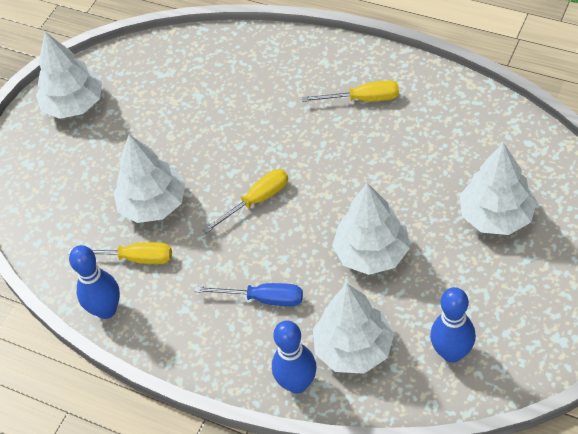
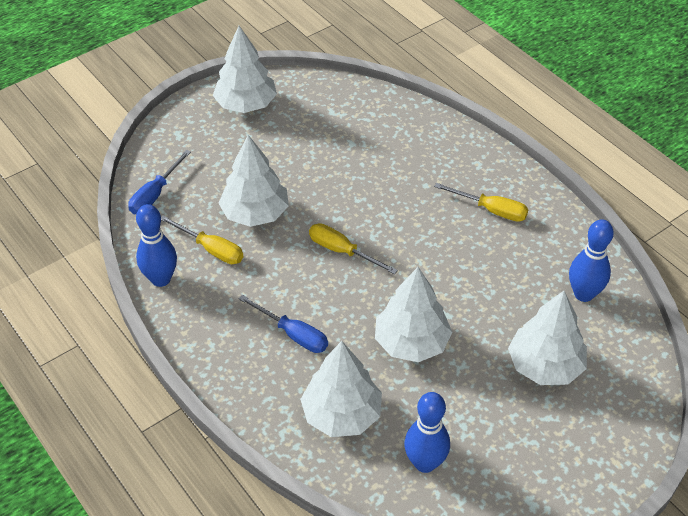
camera: 20 degrees right, 5 degrees down
(45, 232) = (155, 194): none -> blue screwdriver
(256, 201) = (342, 251): yellow screwdriver -> yellow screwdriver turned 135 degrees counterclockwise
(297, 383) = (274, 418): blue bowling pin -> blue bowling pin (583, 294)

